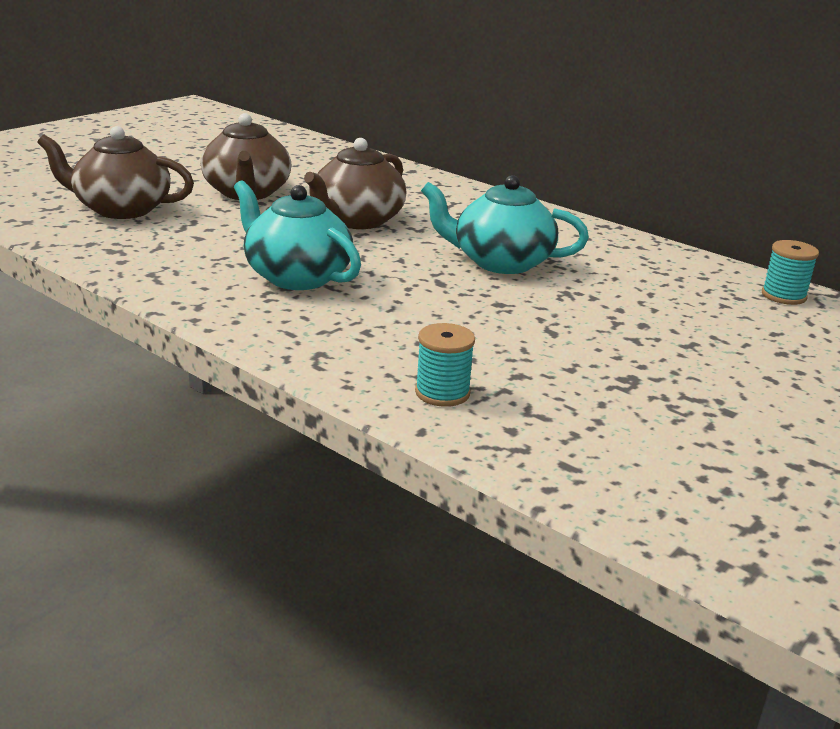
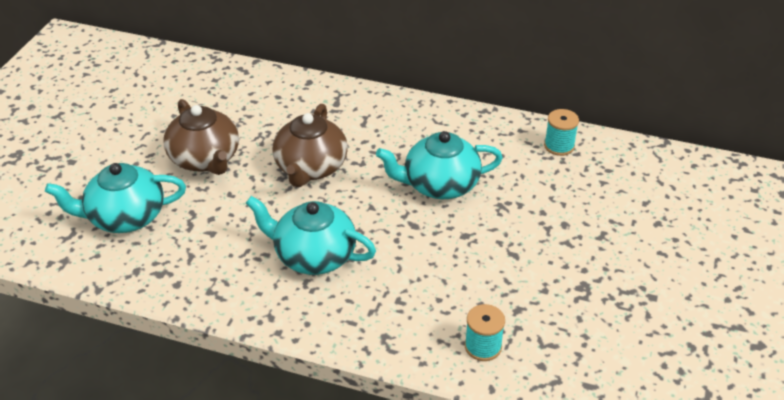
camera: 20 degrees left, 15 degrees up
(121, 209) = (125, 217): brown teapot -> turquoise teapot
(783, 296) = (634, 157): turquoise spool -> turquoise spool (559, 146)

